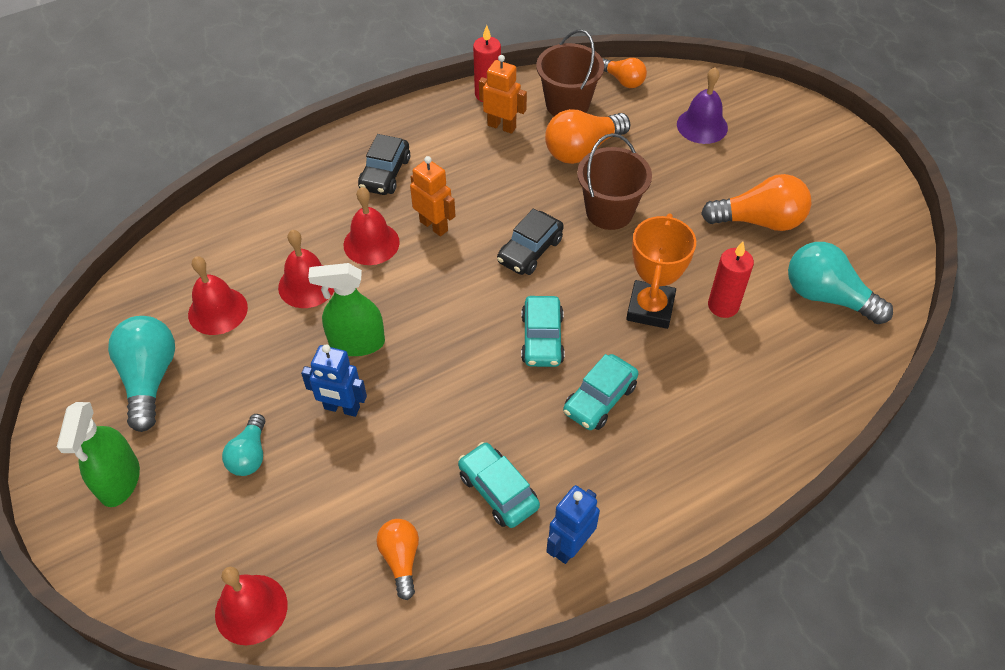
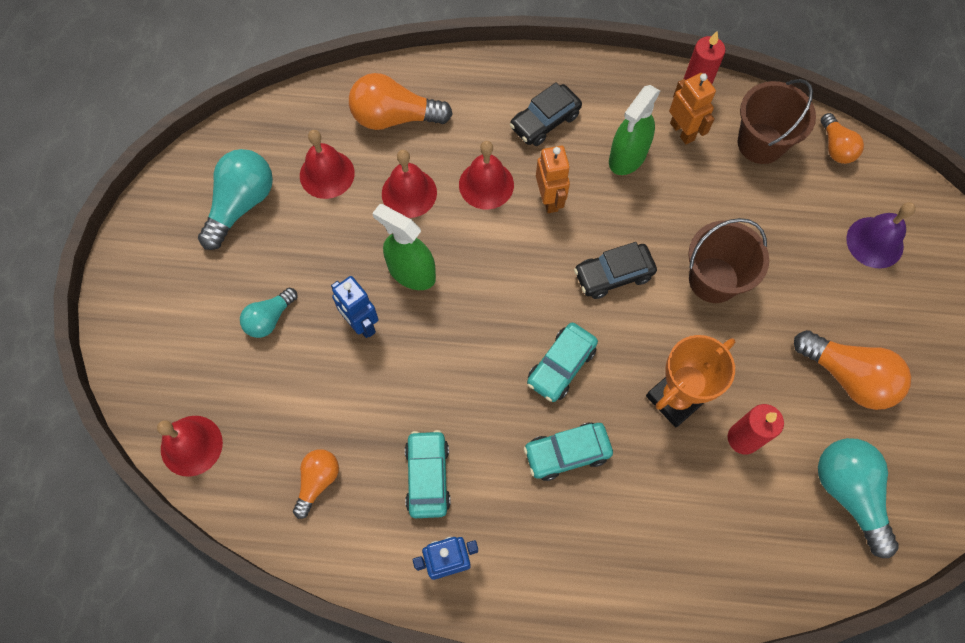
camera: 35 degrees right, 15 degrees up
(119, 480) = (169, 278): green spray bottle -> green spray bottle (627, 157)
(582, 150) = (738, 200): orange light bulb -> orange light bulb (394, 117)

